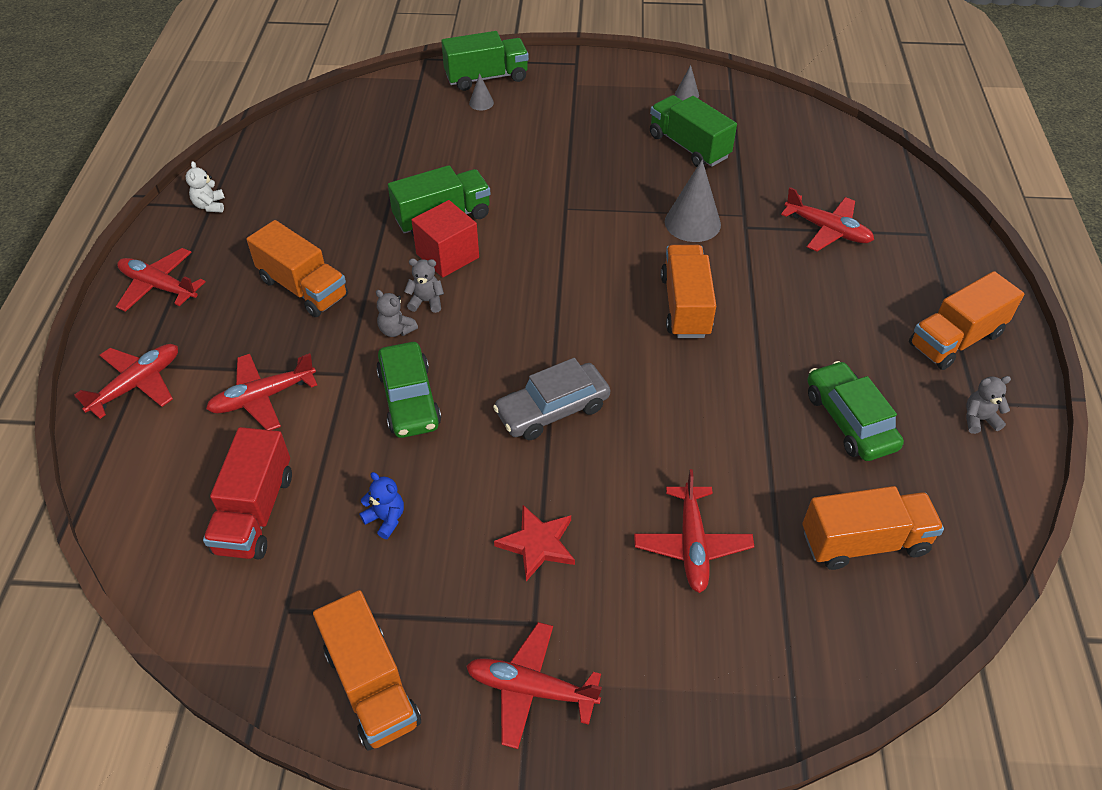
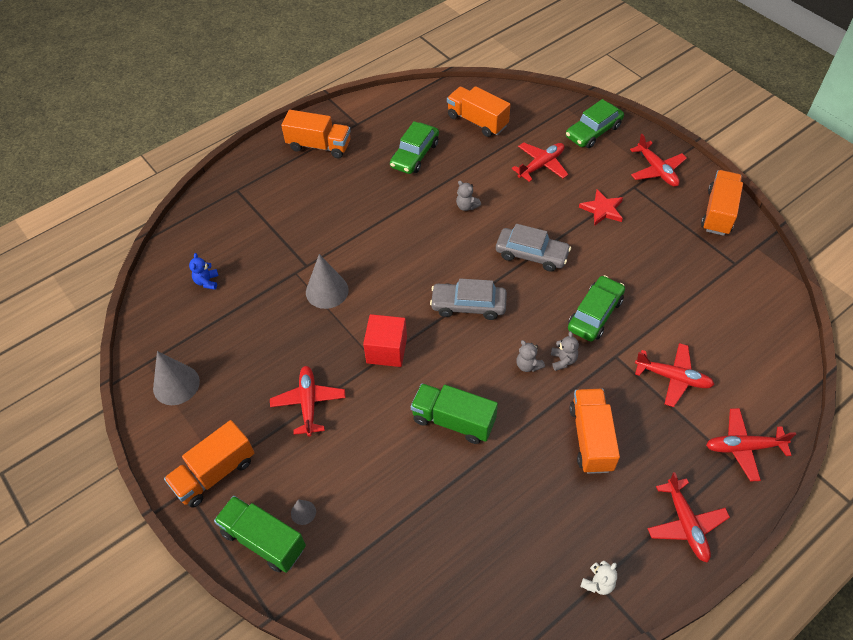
camera: 130 degrees left, 5 degrees up
(255, 512) = (721, 316): red truck -> none
(386, 519) = (659, 266): blue teddy bear -> blue teddy bear (207, 282)
(447, 256) = (482, 387): red cube -> red cube (386, 350)
(549, 308) = (468, 305): none -> grey car
(685, 306) = (402, 251): orange truck -> orange truck (215, 473)
(687, 94) = (176, 384): grey cone -> grey cone, size x2.02
(688, 146) = (245, 342): green truck -> none
(699, 681) = (593, 131): none -> green car
(827, 230) = (274, 230): red plane -> red plane (308, 403)
(979, 419) = (367, 119): grey teddy bear -> grey teddy bear (466, 206)

